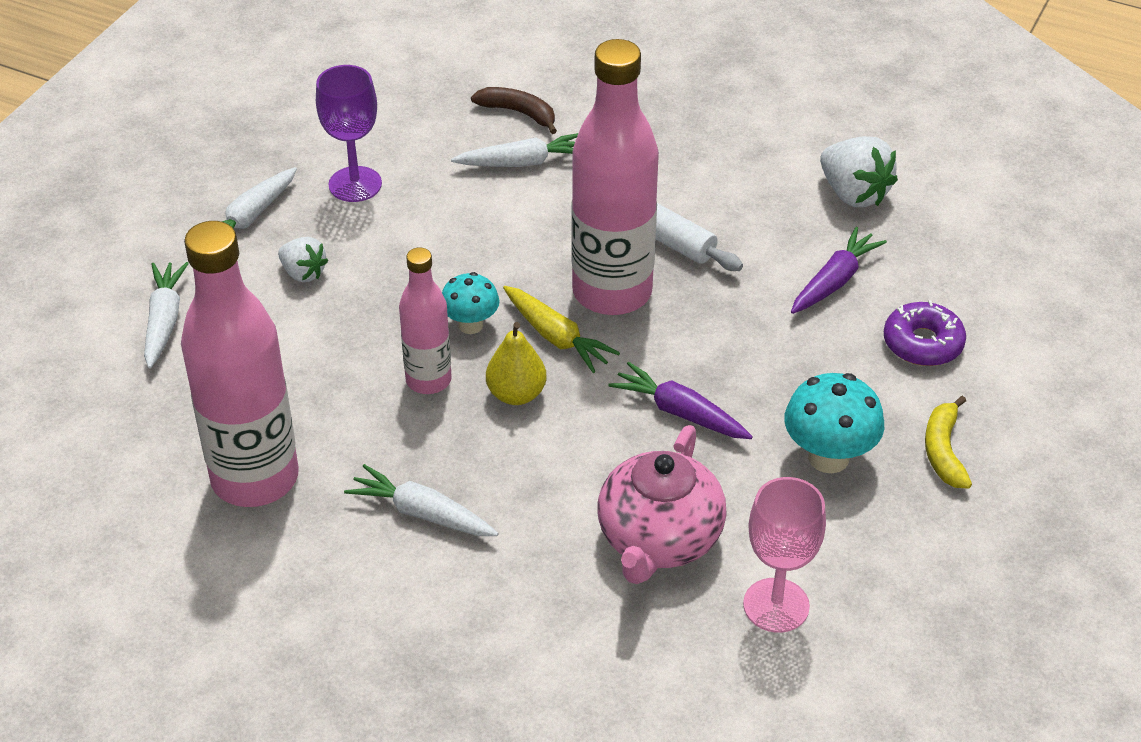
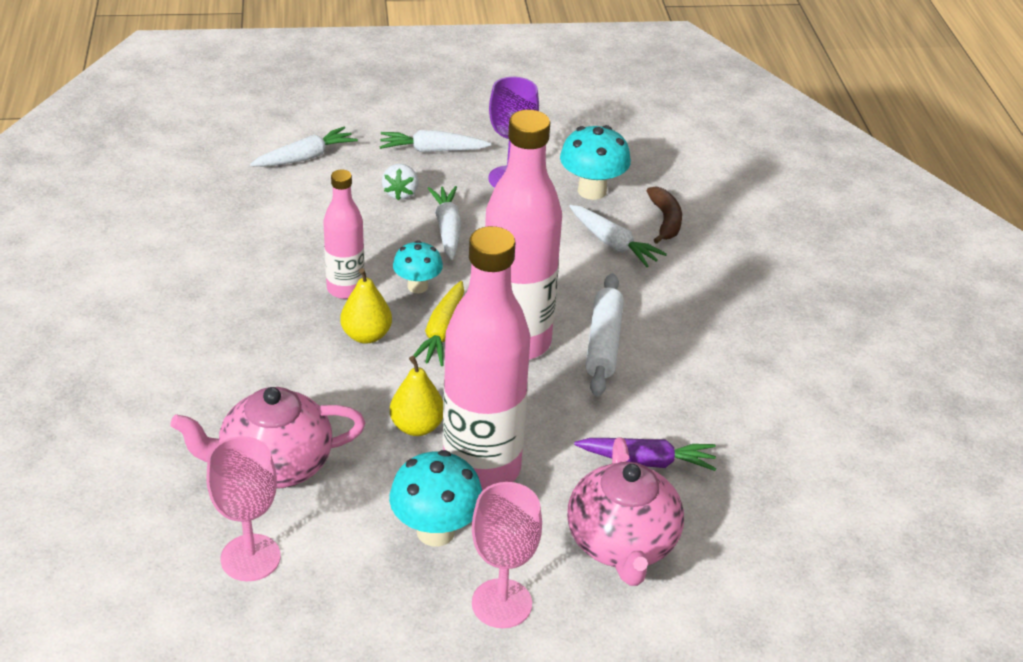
camera: 55 degrees right, 5 degrees down
(255, 478) = (194, 252): pink bottle -> pink bottle (482, 468)
(422, 513) = (215, 337): white carrot -> white carrot (447, 228)
(428, 138) = (592, 191): none -> turquoise mushroom
(679, 412) = (417, 426): purple carrot -> yellow pear
(853, 194) = (767, 434): white strawberry -> none
(922, 343) = (622, 544): purple donut -> pink teapot
(944, 451) = (501, 603): yellow banana -> pink goblet

